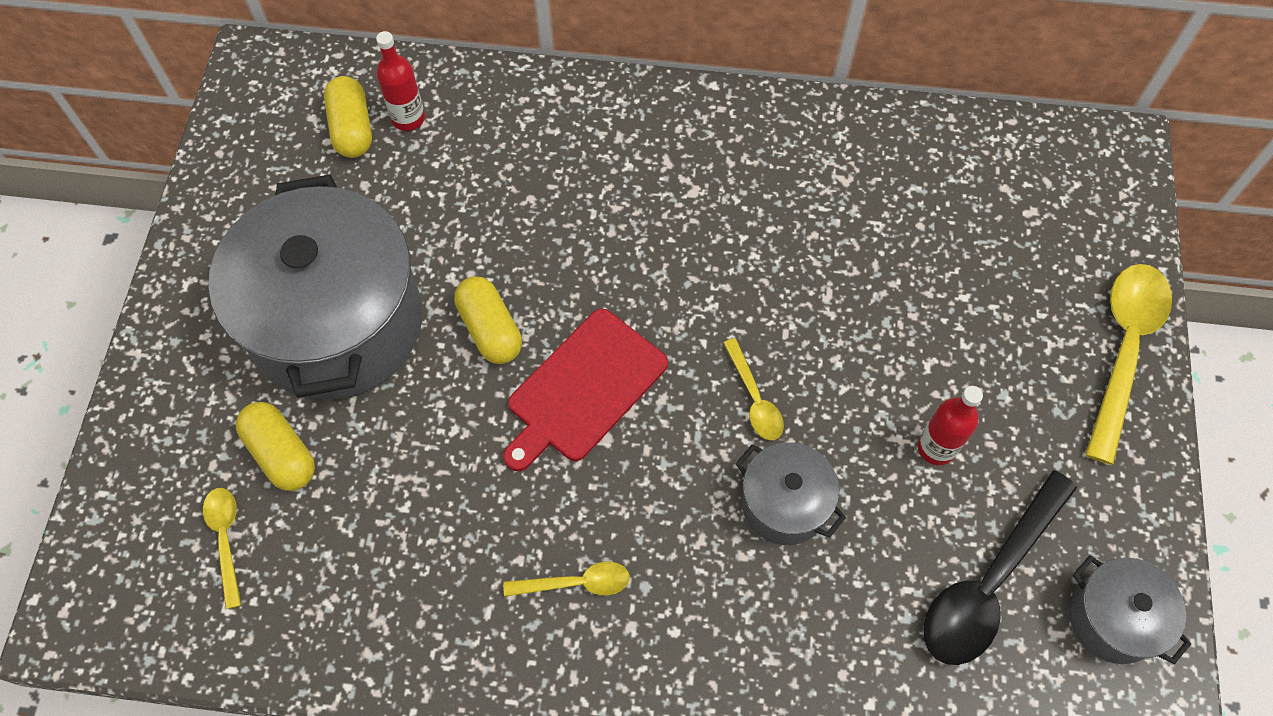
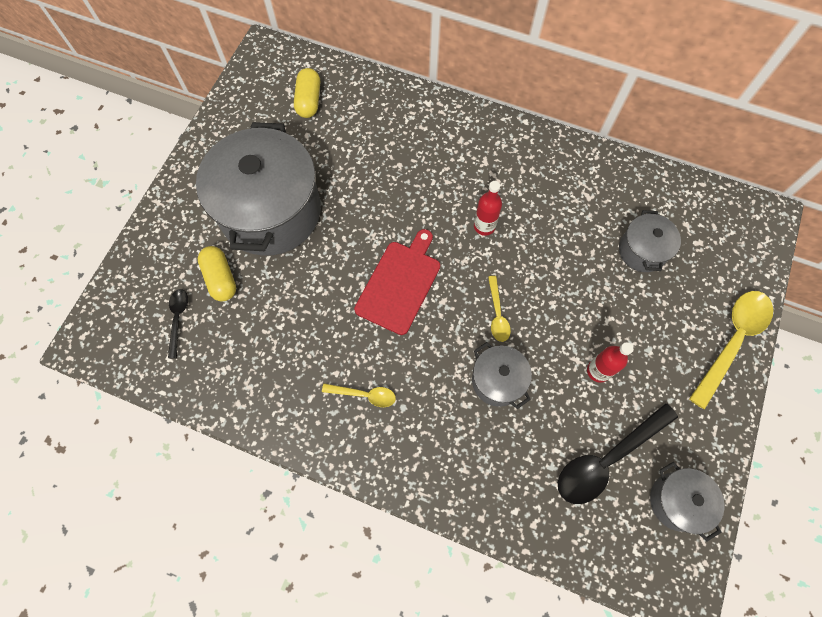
camera: 15 degrees right, 5 degrees up
(226, 539) = (178, 319): yellow spoon -> black spoon
(408, 118) = (342, 102): red bottle -> red bottle (484, 226)
(490, 329) = (355, 236): yellow capsule -> none
(584, 389) = (399, 284): red cutting board -> red cutting board turned 150 degrees clockwise
(950, 244) = (642, 251): none -> grey pot

